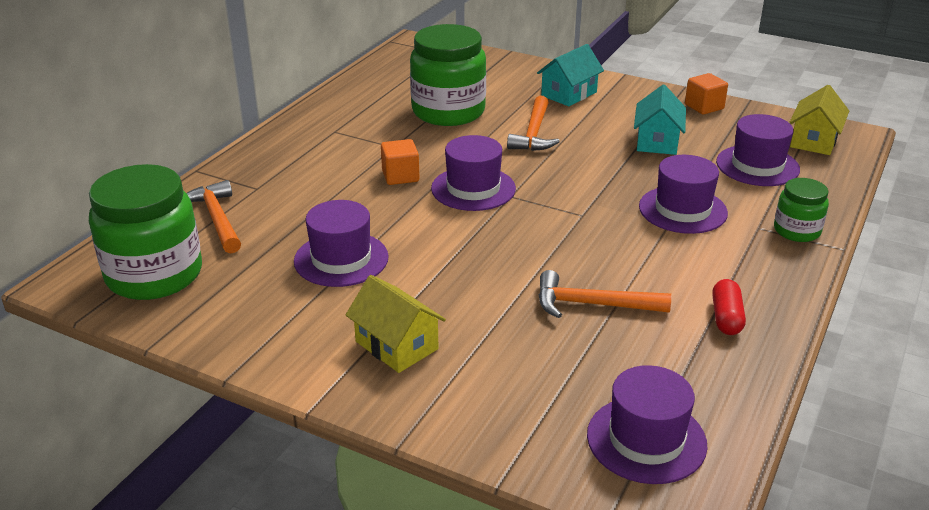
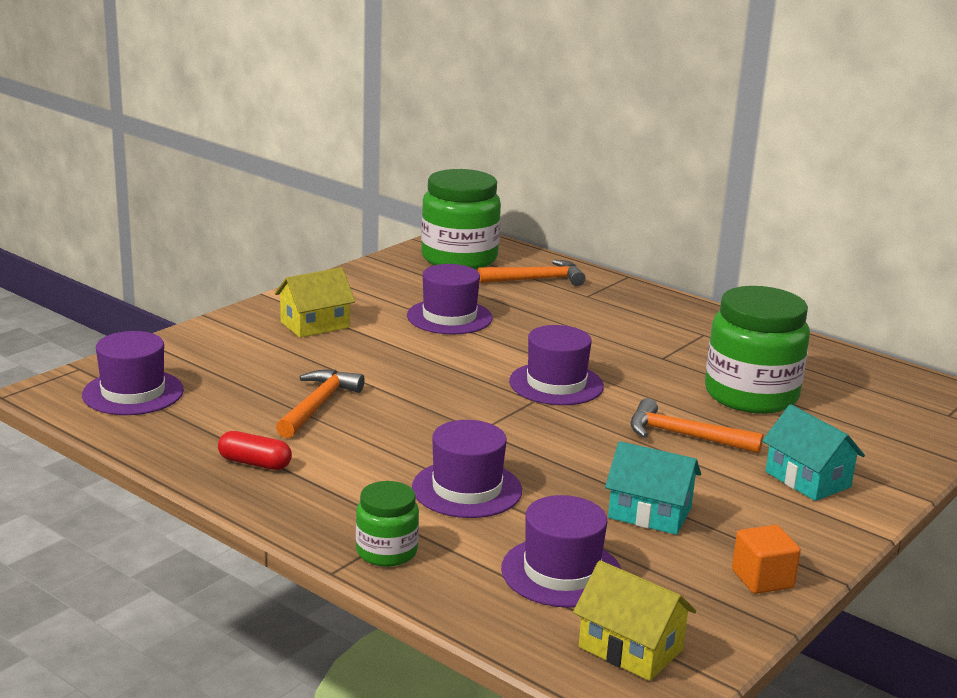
camera: 100 degrees right, 10 degrees down
(400, 176) = (593, 354): orange cube -> none

